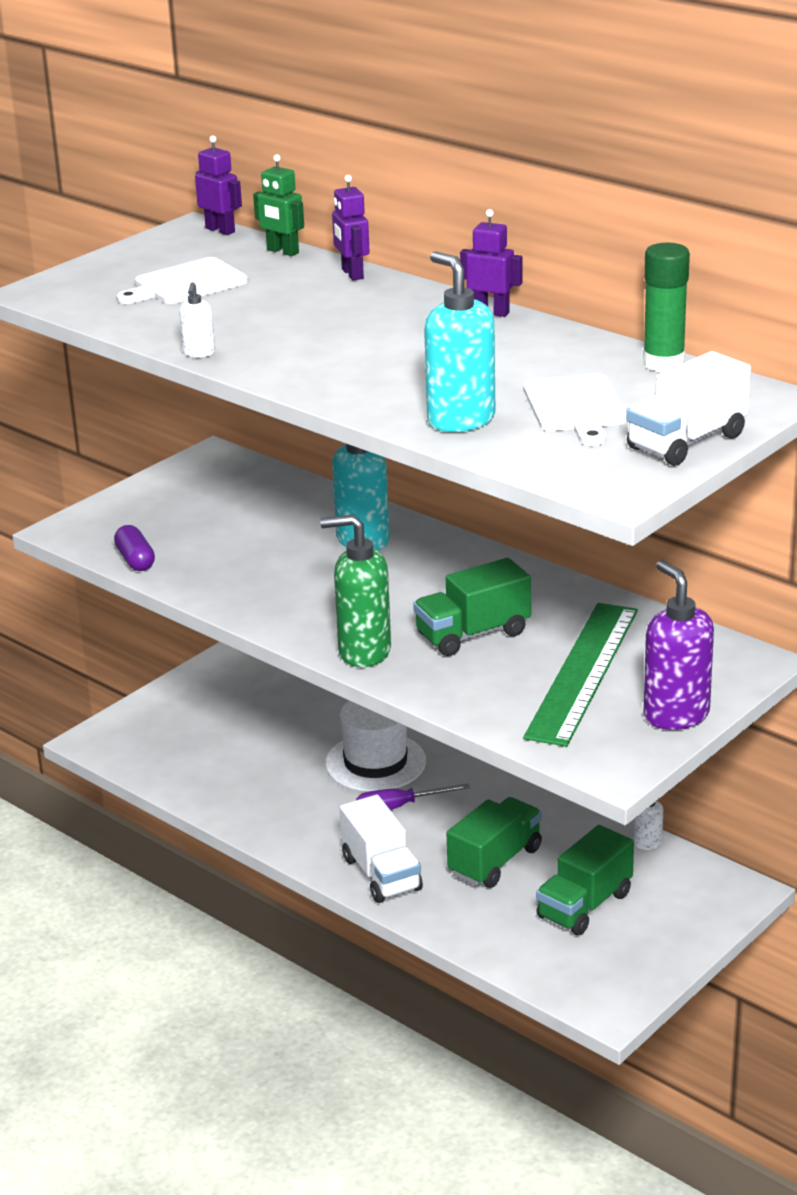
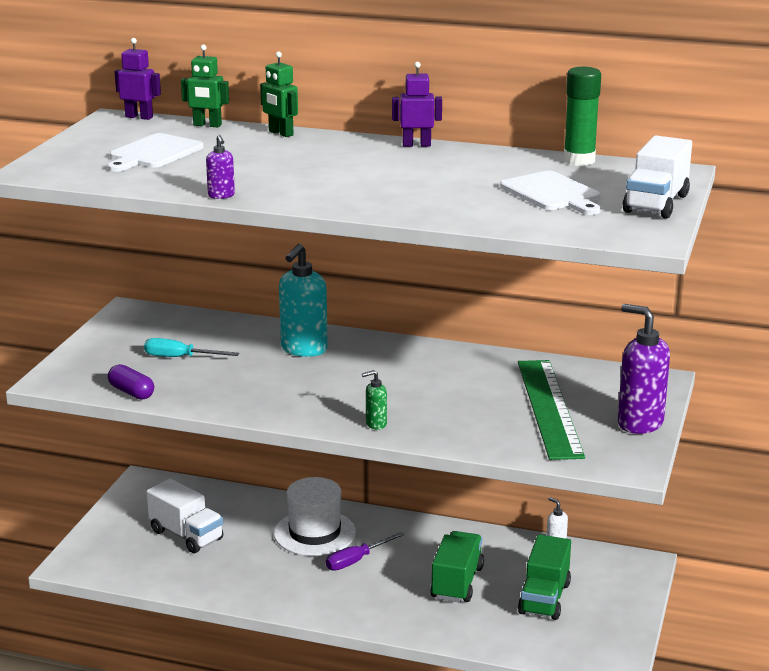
camera: 25 degrees left, 5 degrees down
(199, 353) = (221, 196): white soap dispenser -> purple soap dispenser
(219, 526) = (180, 357): none -> turquoise screwdriver
(352, 274) = (280, 133): purple robot -> green robot
(363, 652) = (375, 424): green soap dispenser -> green soap dispenser, size x0.48
(381, 874) = (379, 611): white truck -> white truck (186, 535)
(460, 420) = (480, 212): turquoise soap dispenser -> none
(473, 634) = (446, 397): green truck -> none

